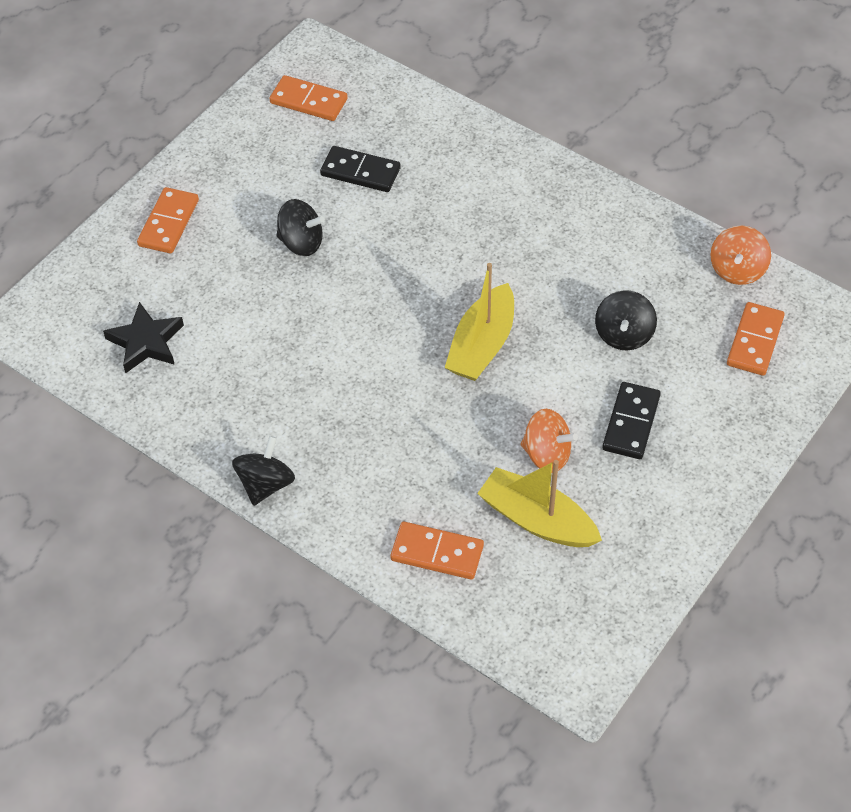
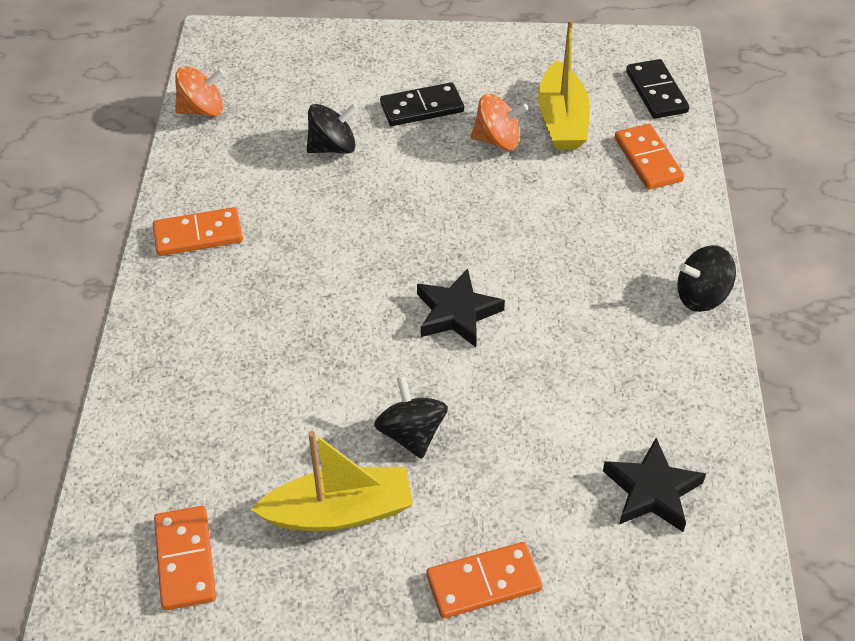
camera: 125 degrees left, 5 degrees down
(360, 172) = (270, 439): black domino -> black domino (656, 92)
(380, 321) = (457, 313): none -> black star
(482, 345) = (421, 229): yellow boat -> yellow boat (339, 512)
(547, 454) = (497, 140): orange spinning top -> orange spinning top turned 105 degrees clockwise
(755, 341) = (276, 73): orange domino -> orange domino (198, 235)

